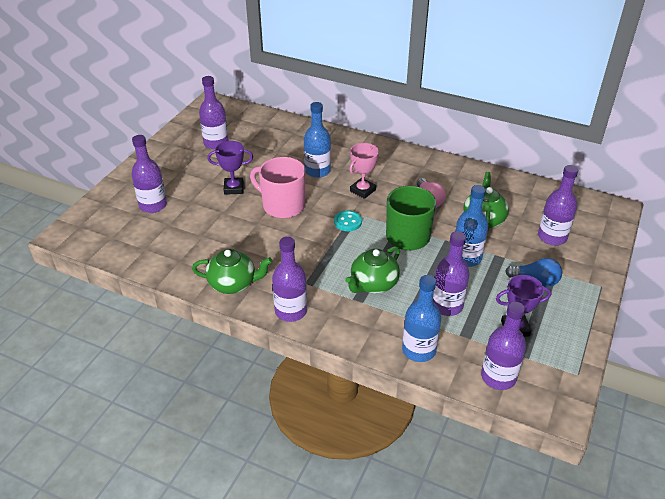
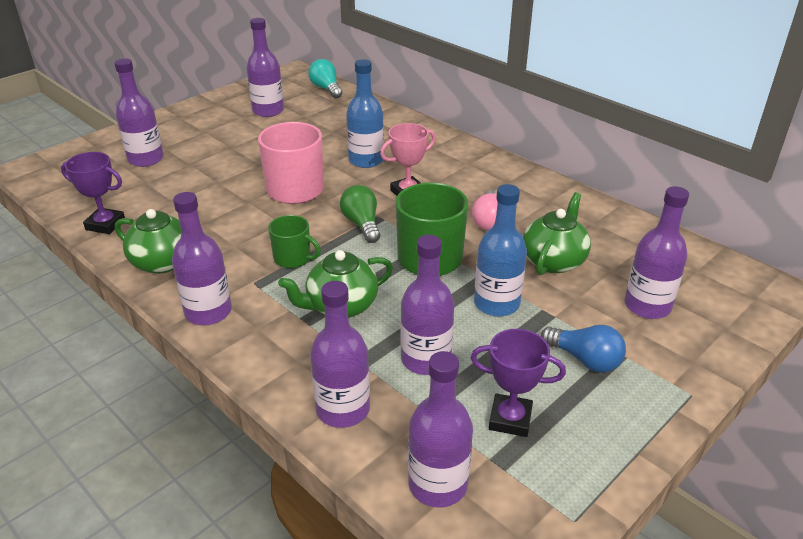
camera: 20 degrees right, 5 degrees down
(234, 188) = (251, 160): purple trophy -> purple trophy (105, 224)
(246, 114) = (326, 89): none -> turquoise light bulb
(319, 258) = (293, 258): none -> green mug
(348, 222) = (362, 224): turquoise button -> green light bulb
(419, 350) = (343, 409): blue bottle -> purple bottle

